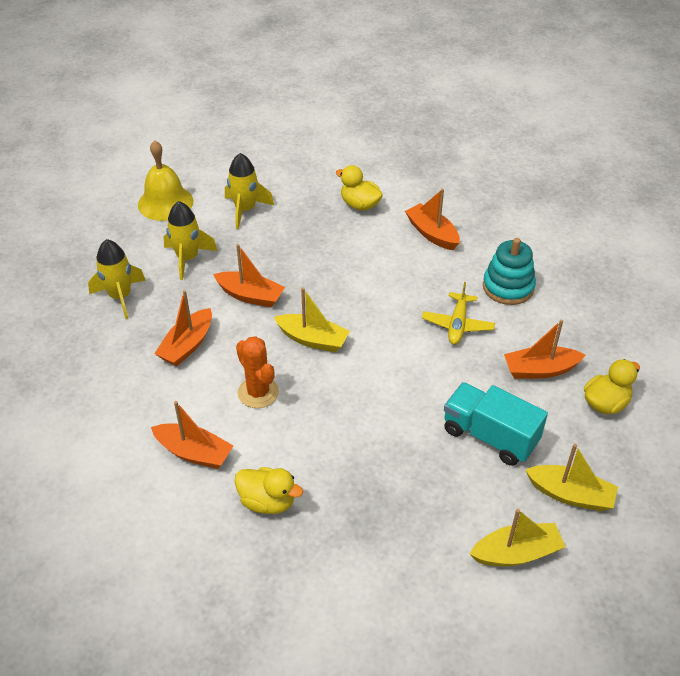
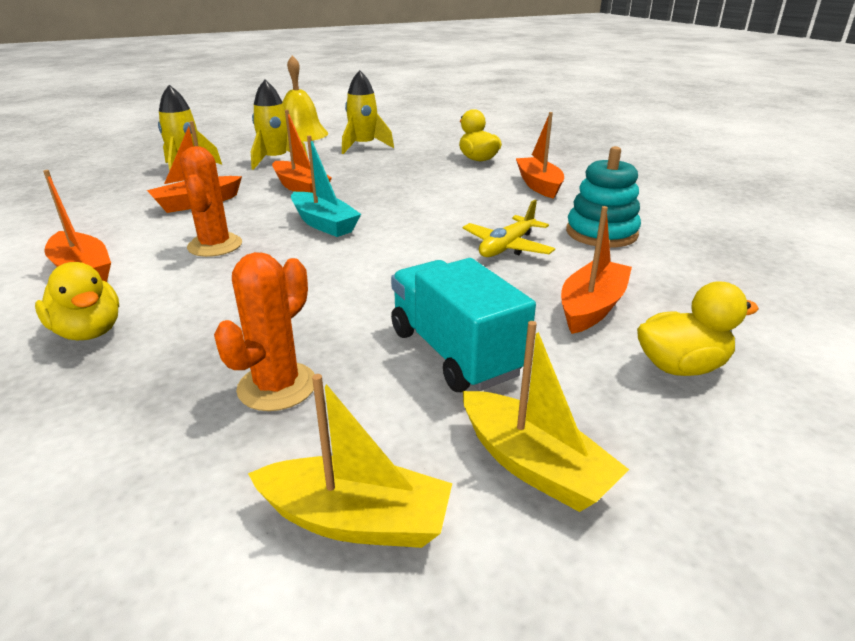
camera: 25 degrees right, 15 degrees down
(313, 339) = (324, 224): yellow boat -> turquoise boat
(417, 497) = (277, 386): none -> orange cactus
(540, 370) = (592, 307): orange boat -> orange boat turned 105 degrees clockwise

